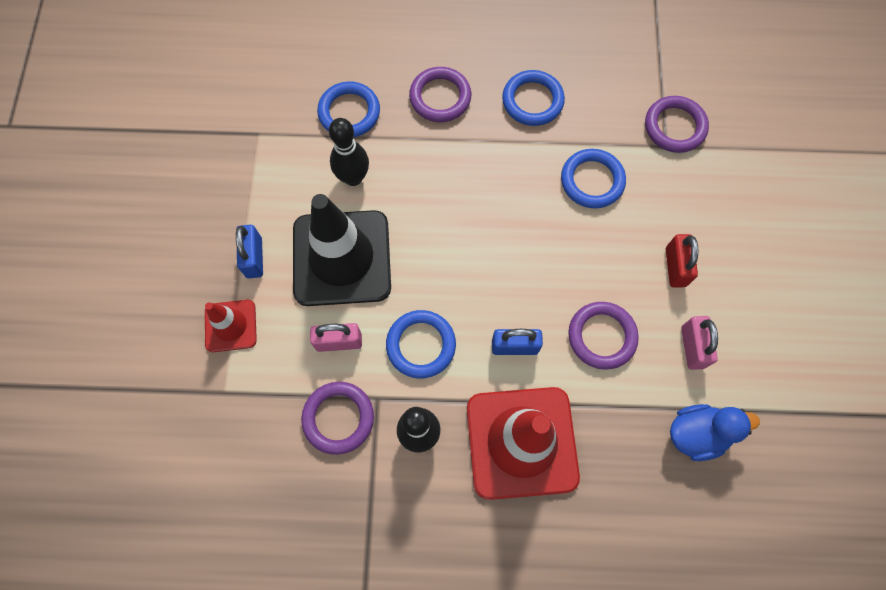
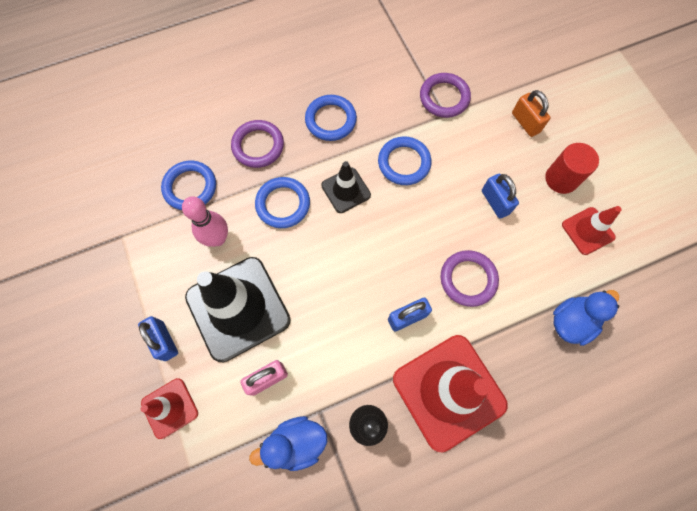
camera: 25 degrees left, 0 degrees up
(338, 418) = (296, 443): purple ring -> blue duck
(353, 177) = (217, 238): black bowling pin -> pink bowling pin
(421, 345) = (334, 350): blue ring -> blue ring (283, 204)
(513, 184) = (346, 190): none -> black traffic cone
(675, 267) = (495, 202): red padlock -> blue padlock
(692, 347) = (536, 257): pink padlock -> none
(757, 193) = (525, 122): none -> orange padlock
(767, 274) = (561, 179): none -> red cylinder
(769, 345) = (587, 231): none -> red traffic cone

